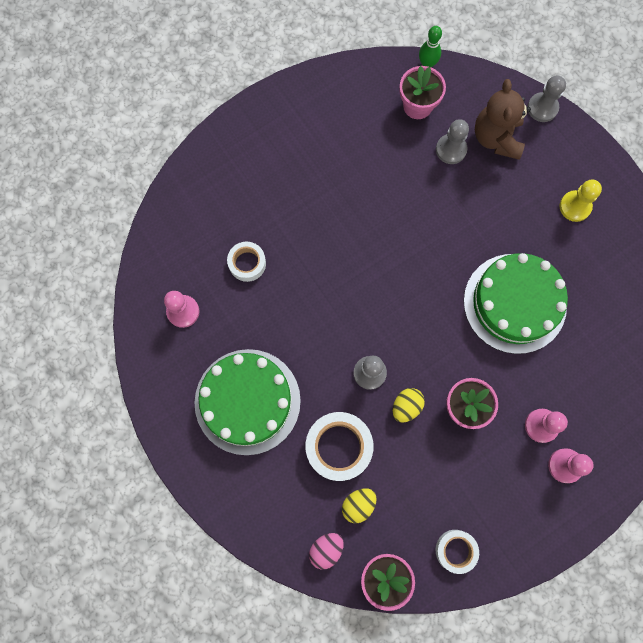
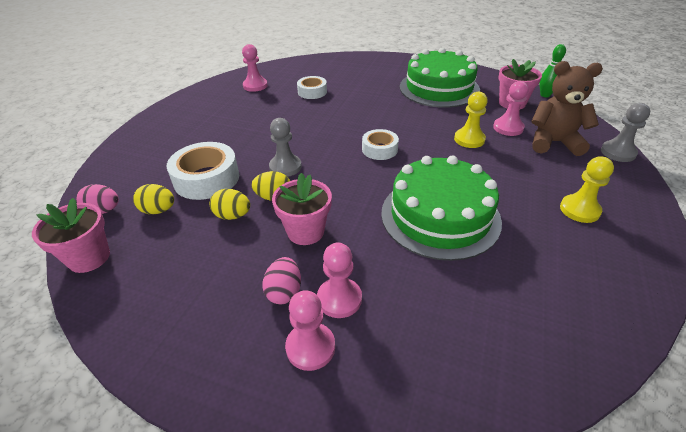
camera: 55 degrees right, 35 degrees down
(247, 401) = (212, 127): green cake -> green cake (439, 88)
(407, 450) = (232, 216): none -> yellow egg
(443, 196) = (469, 139): none -> yellow pawn
(451, 149) = (508, 128): grey pawn -> pink pawn
(455, 550) = (142, 298): white tape -> white tape (379, 149)
(496, 138) = (553, 142): brown teddy bear -> brown teddy bear turned 45 degrees clockwise
(512, 456) = (284, 292): none -> pink egg

